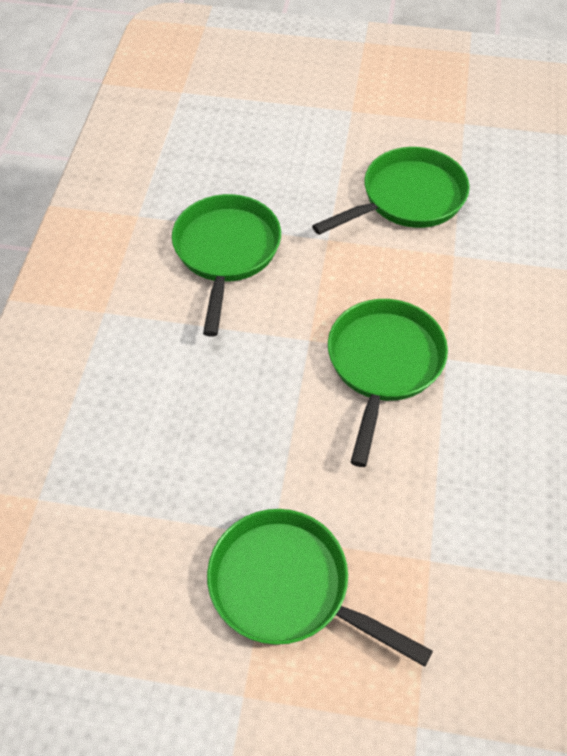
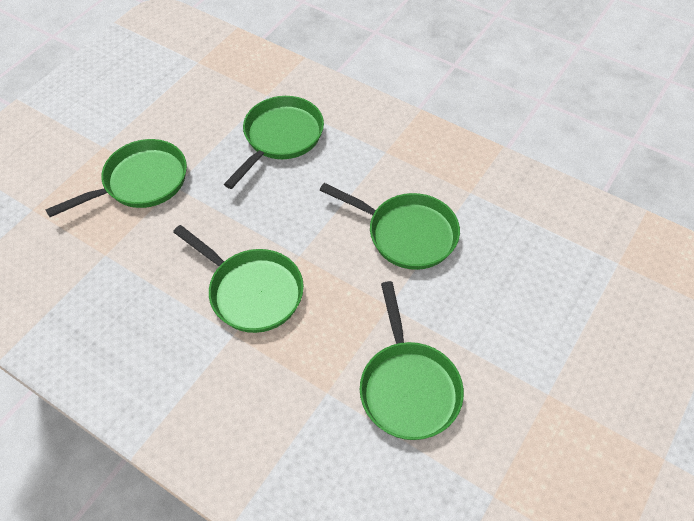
camera: 115 degrees right, 0 degrees up
(123, 440) = (281, 137): none -> green pan

